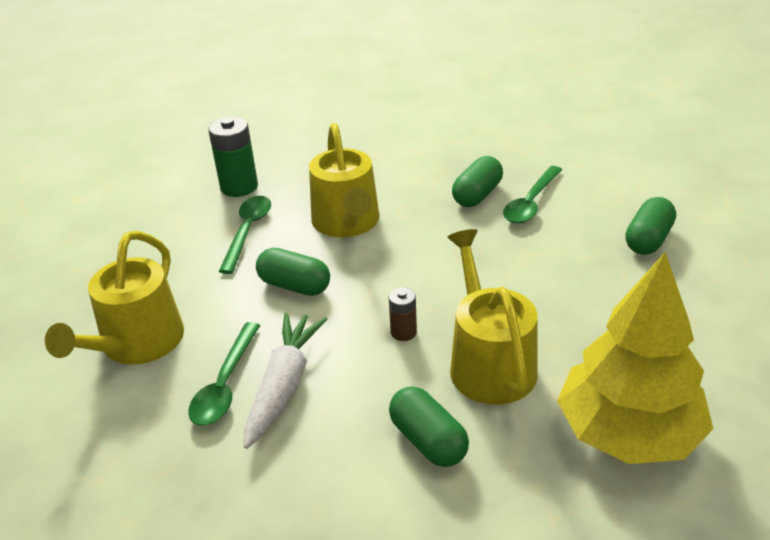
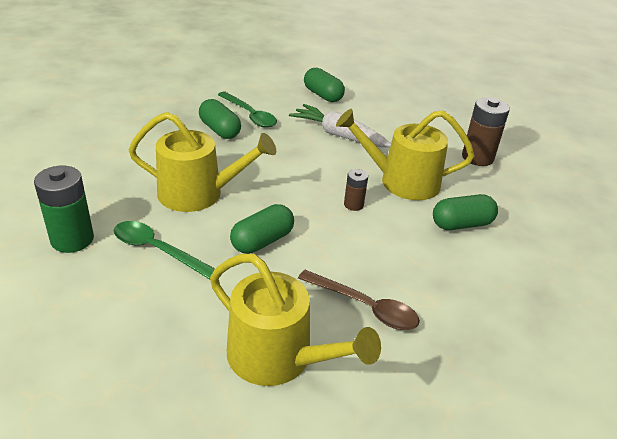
camera: 75 degrees left, 0 degrees up
(225, 384) = (365, 307): green spoon -> brown spoon
(284, 385) = (381, 274): white carrot -> white carrot (339, 135)
(628, 432) = (477, 157): yellow tree -> brown battery

